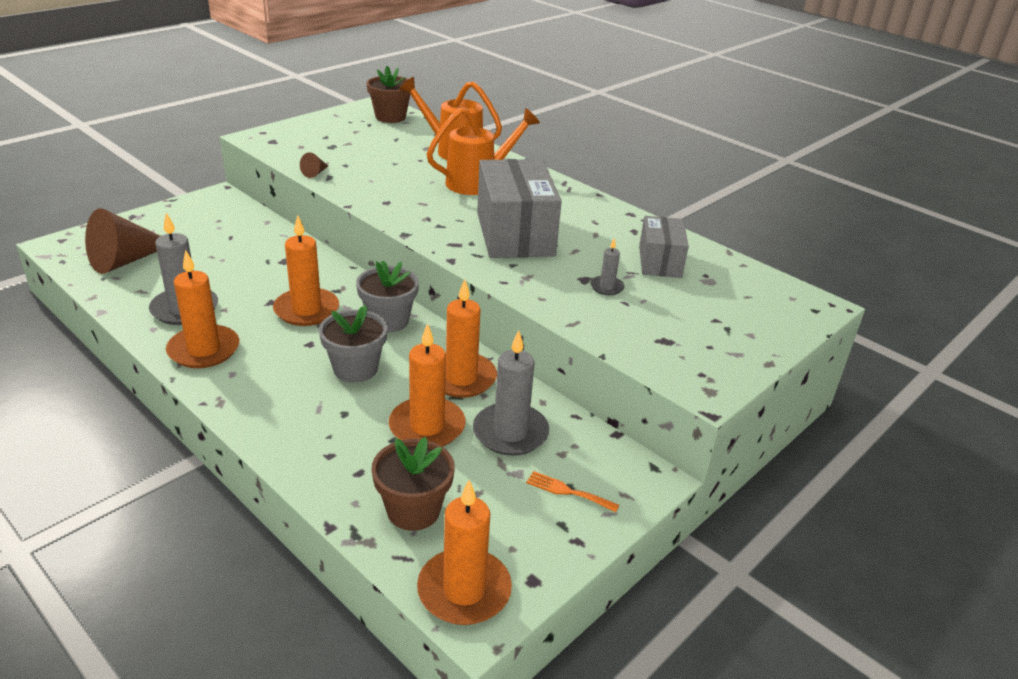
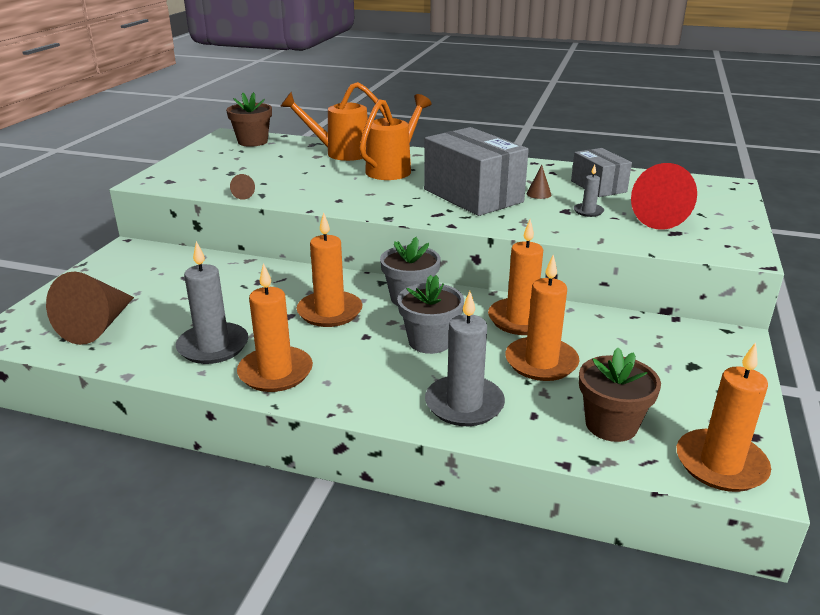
camera: 25 degrees left, 5 degrees down
(510, 433) = (606, 344): grey candle -> grey candle (464, 404)
(567, 491) = (696, 367): orange fork -> none
(583, 252) = (538, 194): none -> brown cone
(680, 322) = (666, 218): none -> red cone

